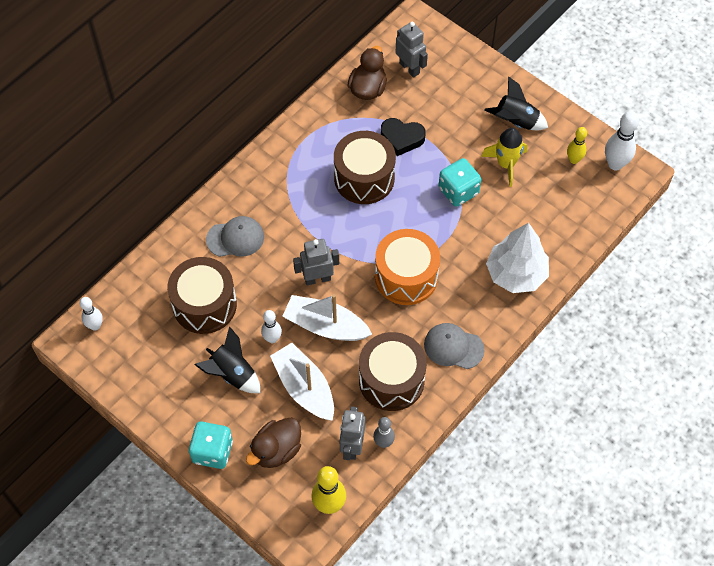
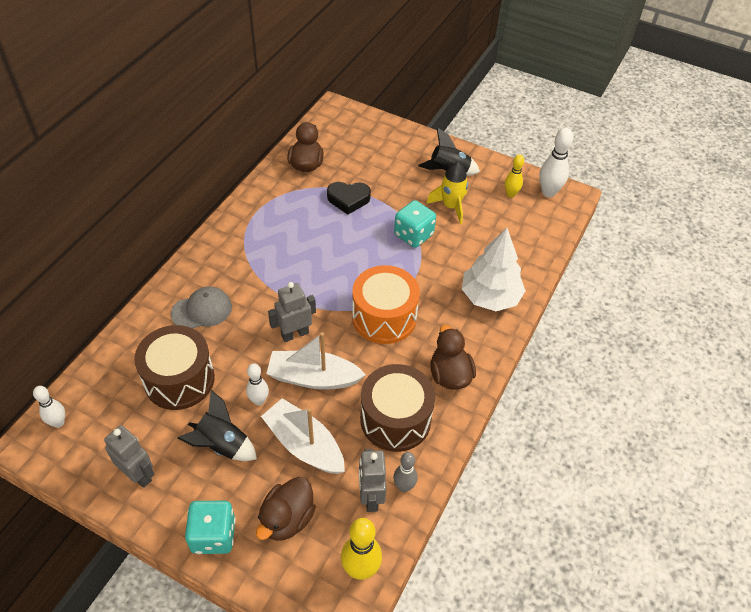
camera: 15 degrees left, 10 degrees down
(364, 178) = (321, 237): brown drum -> none
(409, 68) = (341, 144): grey robot -> grey robot (138, 475)
(453, 347) = (450, 375): grey cap -> brown duck

